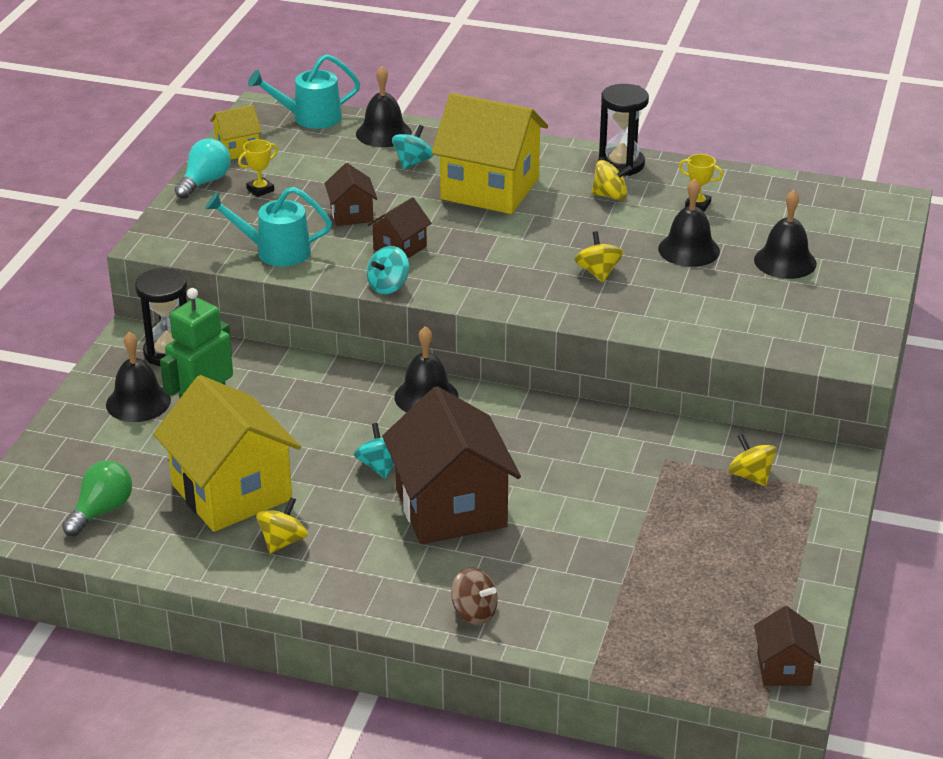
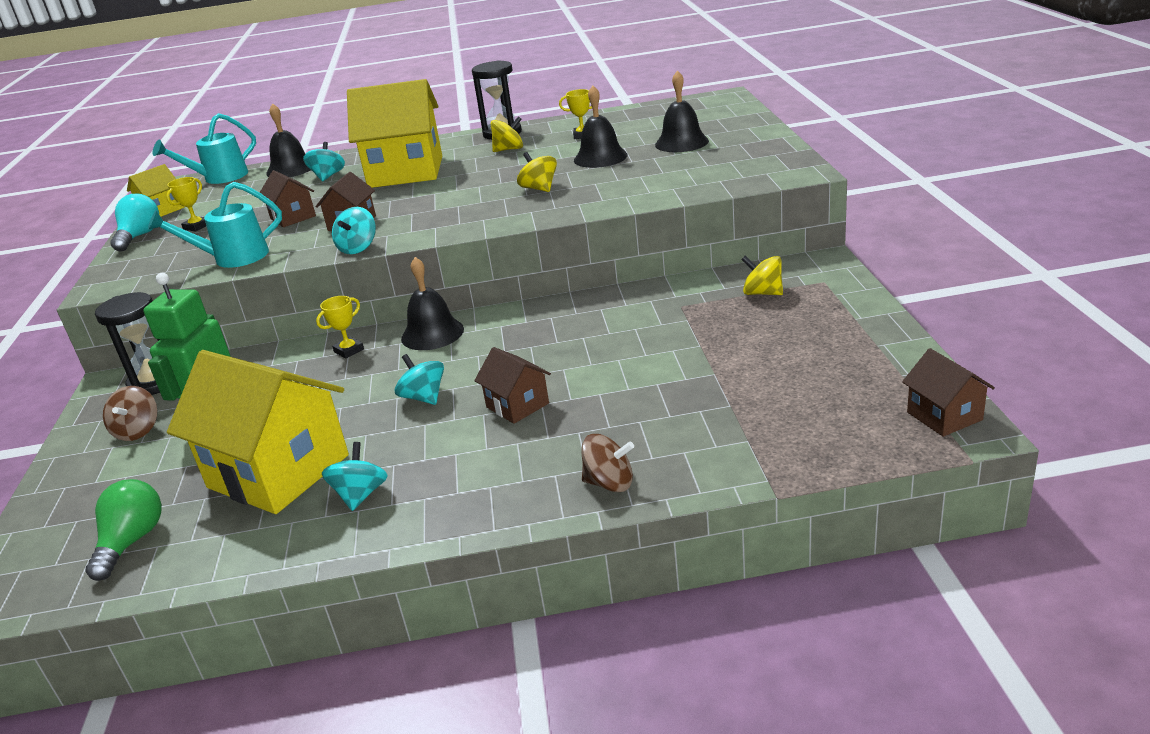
camera: 20 degrees left, 5 degrees down
(138, 402) = (138, 431): black bell -> brown spinning top
(283, 541) = (360, 495): yellow spinning top -> turquoise spinning top
(344, 385) = (349, 350): none -> yellow trophy
(451, 508) = (517, 405): brown house -> brown house, size x0.48

